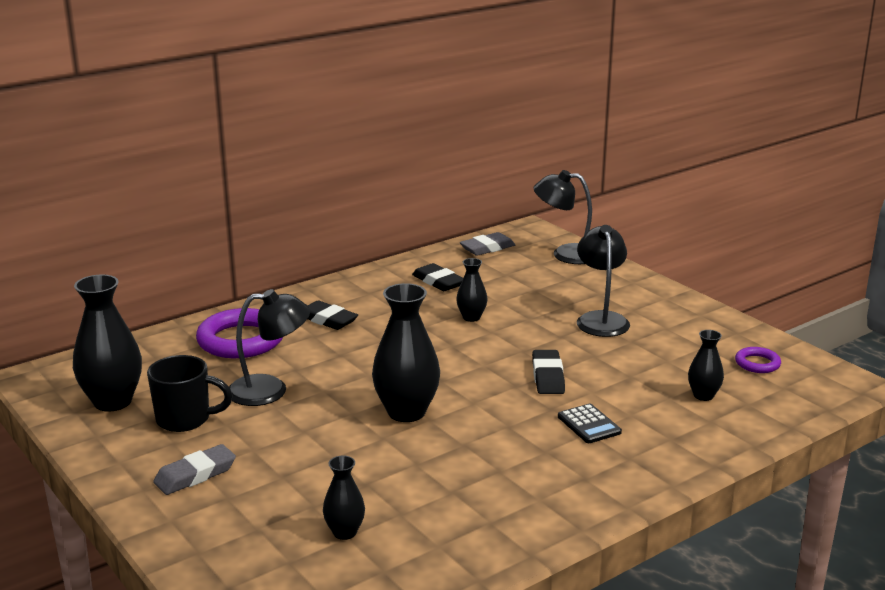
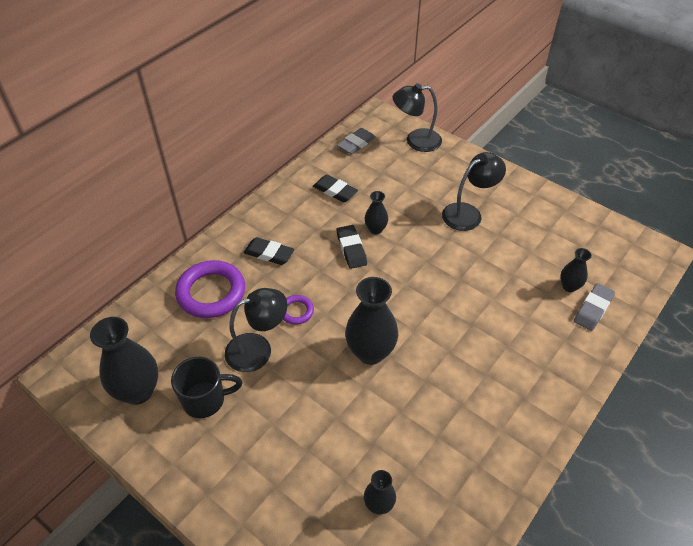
camera: 15 degrees left, 25 degrees up
(195, 475) = (240, 465): grey eraser -> grey eraser (593, 309)
(547, 376) = (456, 288): black eraser -> black eraser (351, 249)
(589, 424) = (504, 337): black calculator -> none
(601, 319) = (468, 213): black lamp -> black lamp turned 75 degrees clockwise
(757, 363) = (591, 242): purple ring -> purple ring (296, 311)

